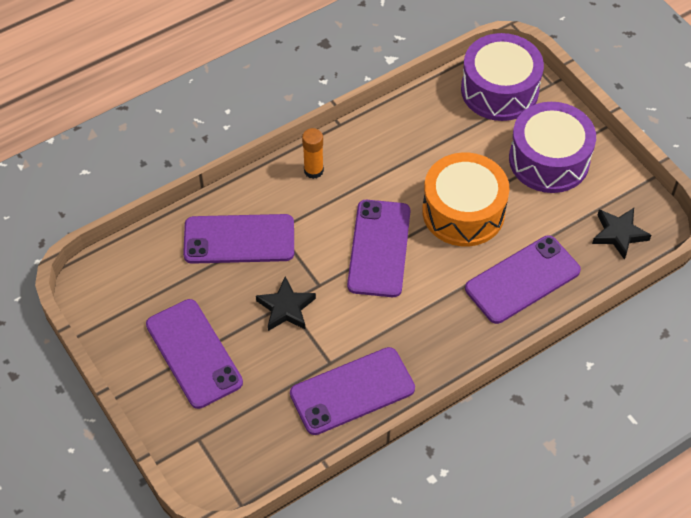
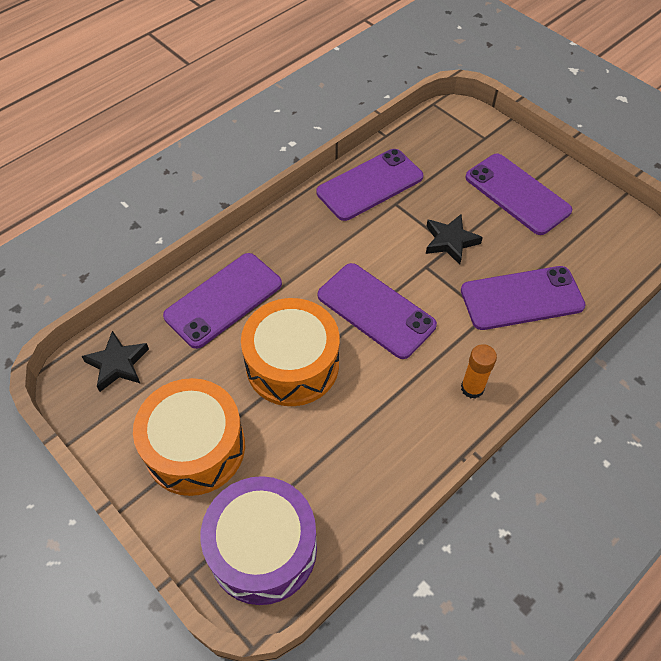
camera: 170 degrees right, 0 degrees up
(379, 248) = (376, 310): purple phone -> purple phone turned 45 degrees counterclockwise
(549, 160) = (195, 447): purple drum -> orange drum

